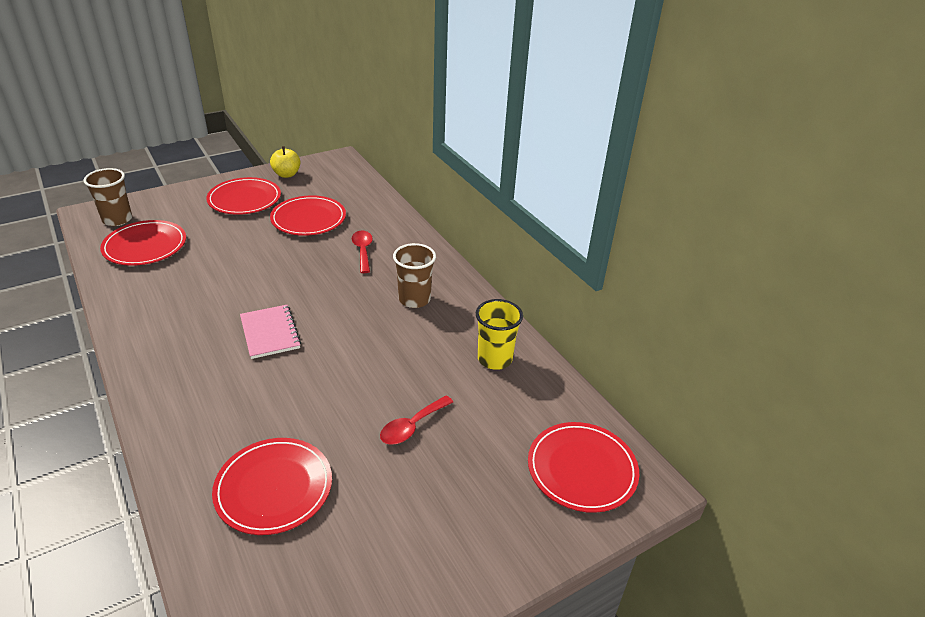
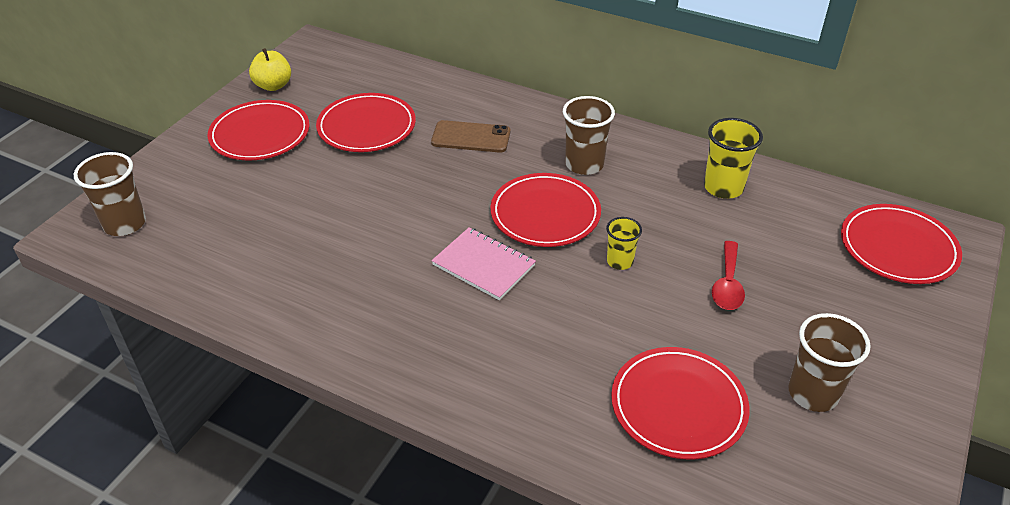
camera: 30 degrees left, 5 degrees up
(145, 246) = (208, 239): red plate -> red plate (545, 214)
(357, 373) = (620, 261): none -> yellow cup
(363, 251) = (471, 137): red spoon -> brown phone
(376, 536) = (813, 393): none -> brown cup

